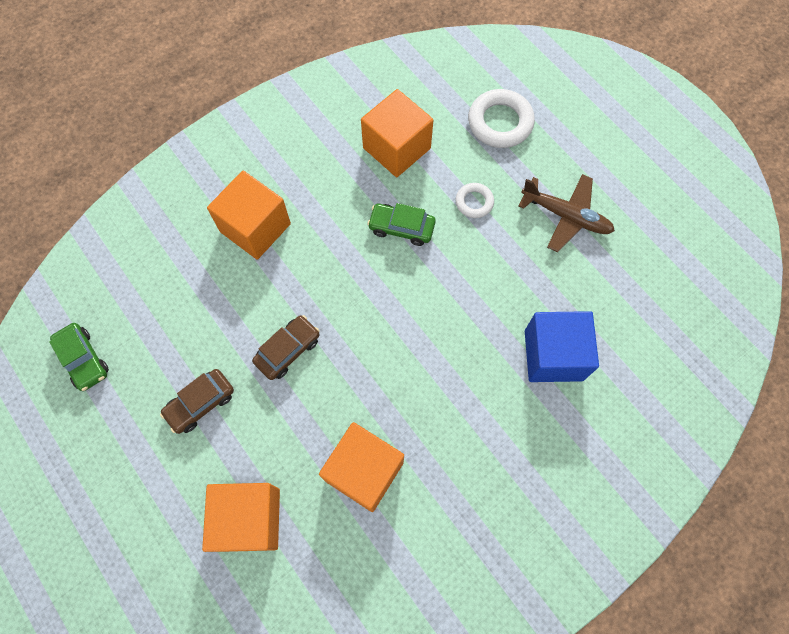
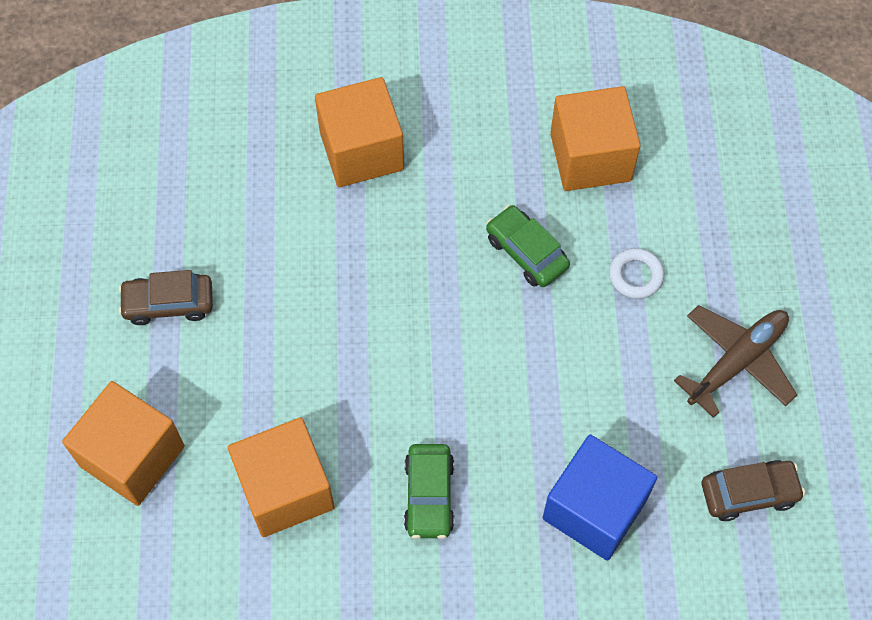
camera: 35 degrees right, 5 degrees down
(83, 359) = (85, 181): green car -> green car (429, 495)
(288, 350) = (299, 307): brown car -> brown car (749, 493)
(500, 122) = (741, 201): white ring -> none
(566, 216) = (737, 361): brown plane -> brown plane turned 105 degrees counterclockwise

